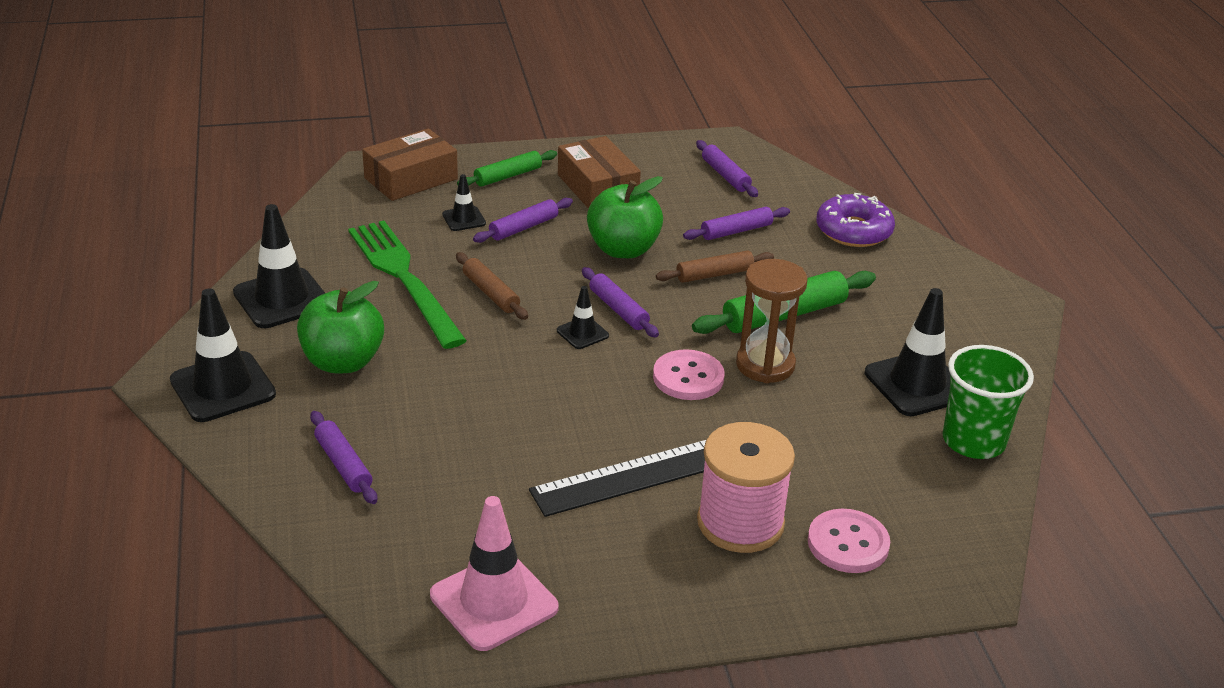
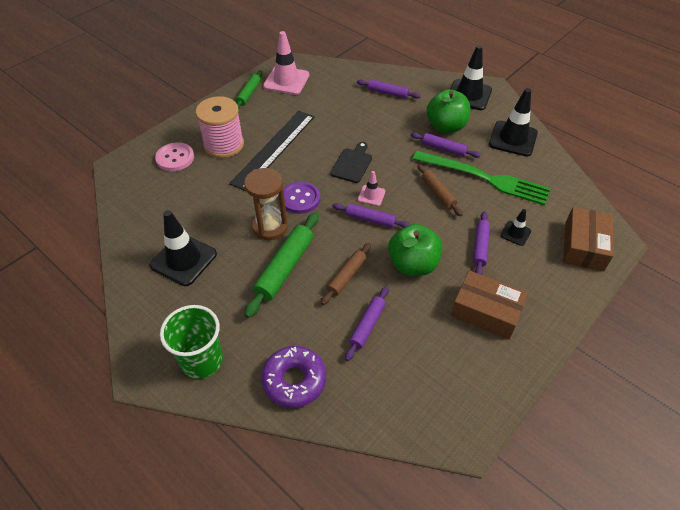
camera: 145 degrees right, 15 degrees up
(491, 293) = (438, 193): brown rolling pin -> brown rolling pin turned 45 degrees clockwise
(508, 176) = (543, 285): green rolling pin -> green rolling pin (249, 94)
(558, 384) = (352, 164): none -> black cutting board
(582, 333) = (371, 195): black traffic cone -> pink traffic cone
(688, 377) = (300, 199): pink button -> purple button
(725, 175) = (426, 387): purple rolling pin -> purple rolling pin (444, 149)
(973, 441) = (138, 238): green cup -> green cup (202, 360)

